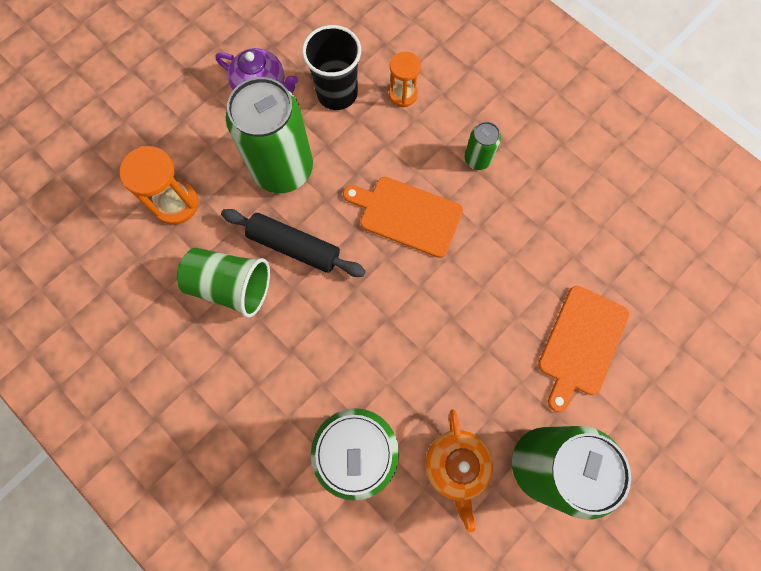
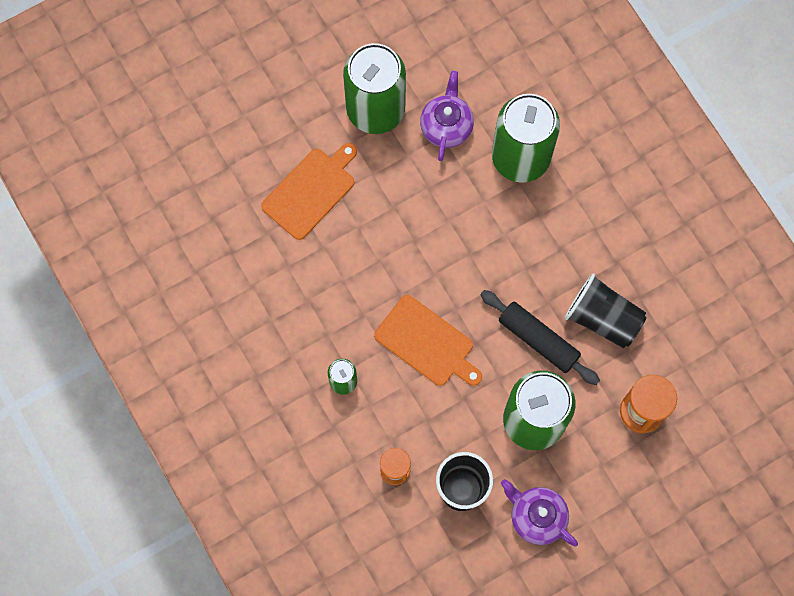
camera: 165 degrees left, 0 degrees up
(231, 286) = (602, 318): green cup -> black cup
(456, 465) = (446, 126): orange teapot -> purple teapot

